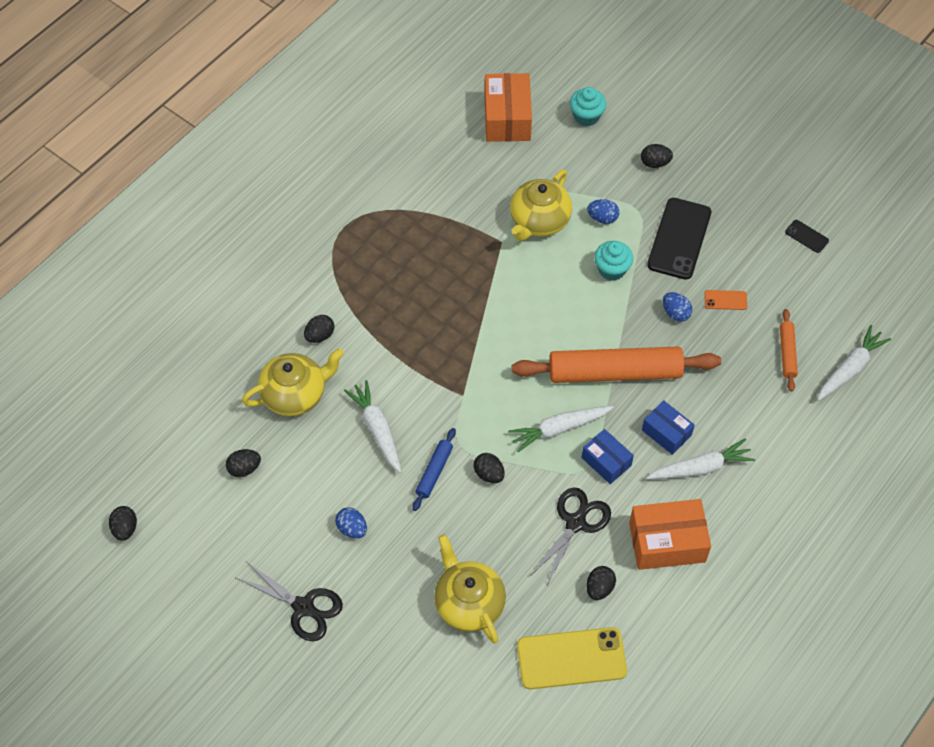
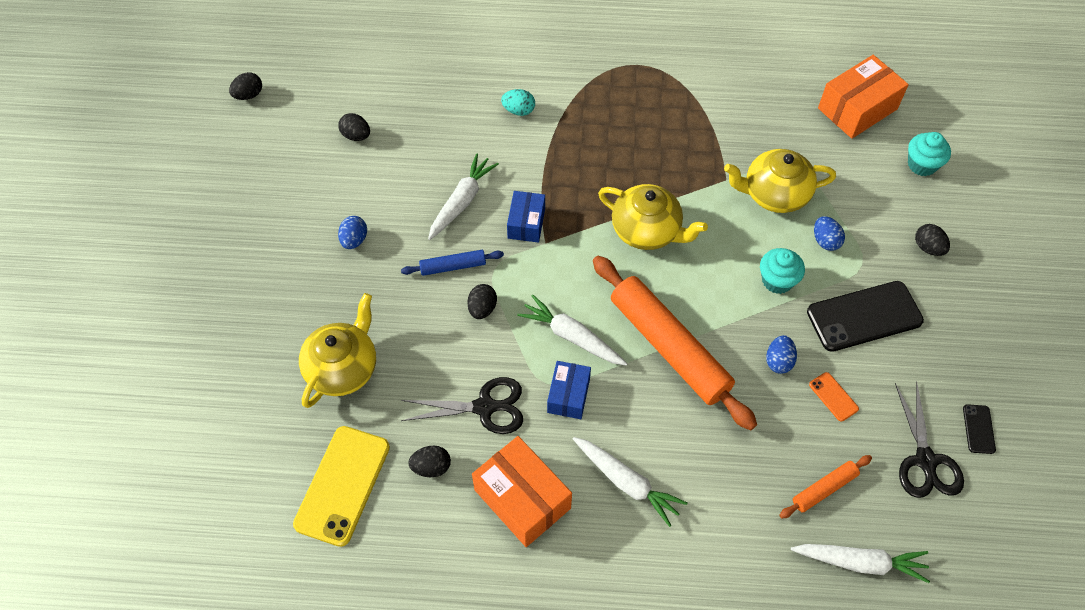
camera: 55 degrees right, 0 degrees up
(295, 394) = (450, 127): yellow teapot -> yellow teapot (647, 231)
(303, 607) = (258, 250): black scissors -> black scissors (925, 460)
(320, 335) = (518, 110): black egg -> turquoise egg
(571, 658) = (342, 485): yellow phone -> yellow phone turned 60 degrees clockwise
(666, 433) = (640, 429): blue box -> blue box (526, 223)

